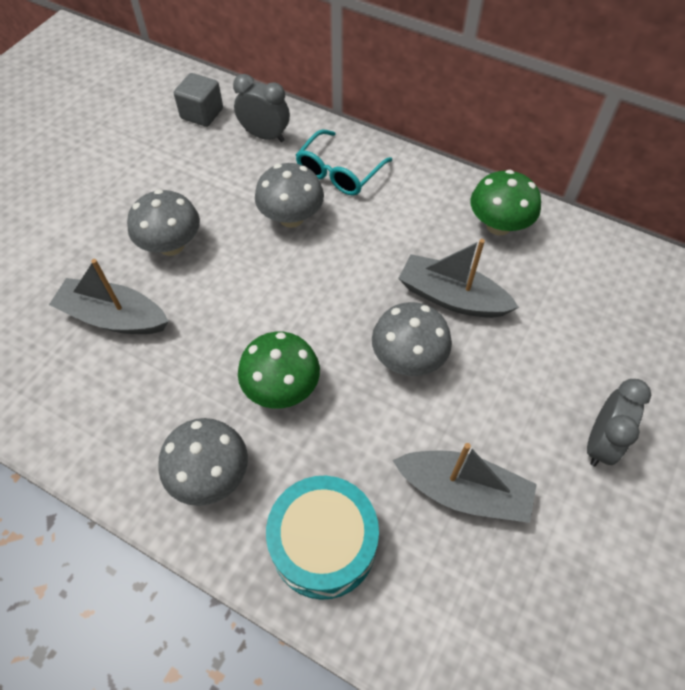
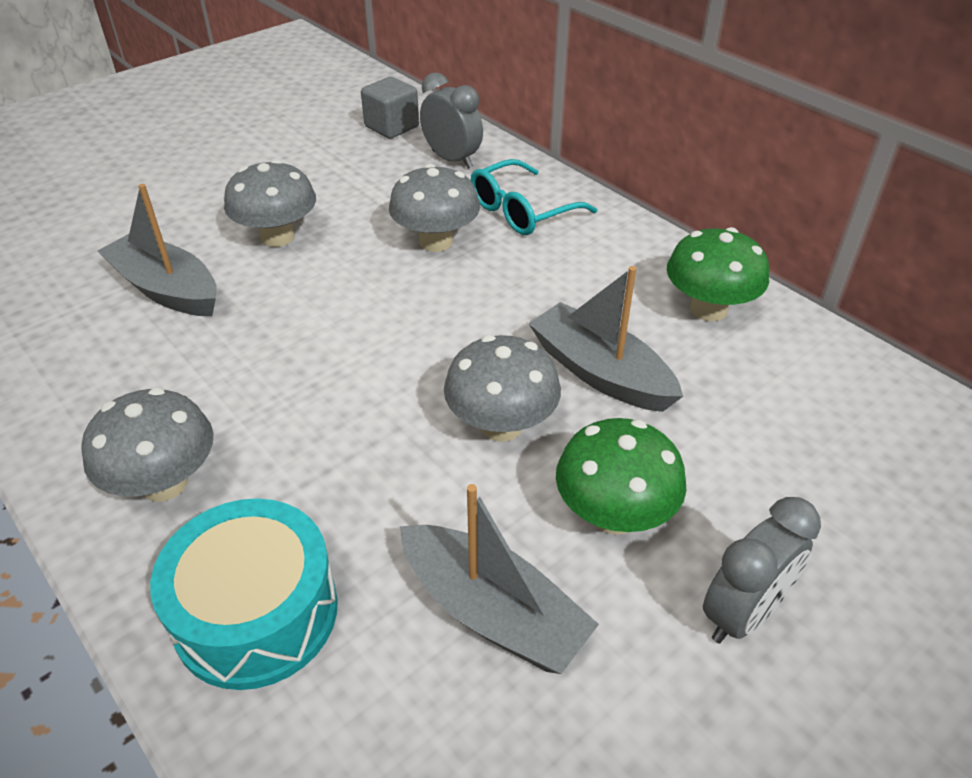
camera: 20 degrees right, 15 degrees down
(282, 388) = (315, 413): green mushroom -> green mushroom (614, 515)

